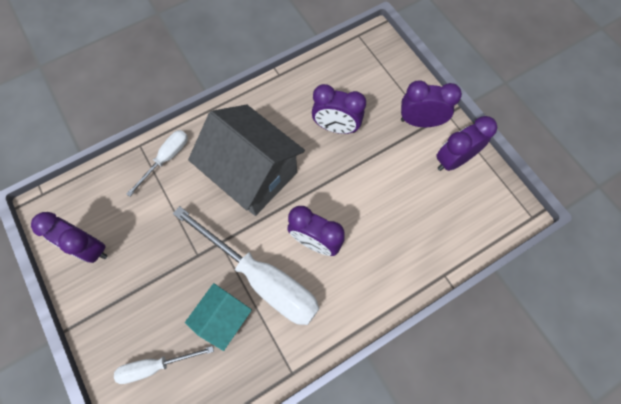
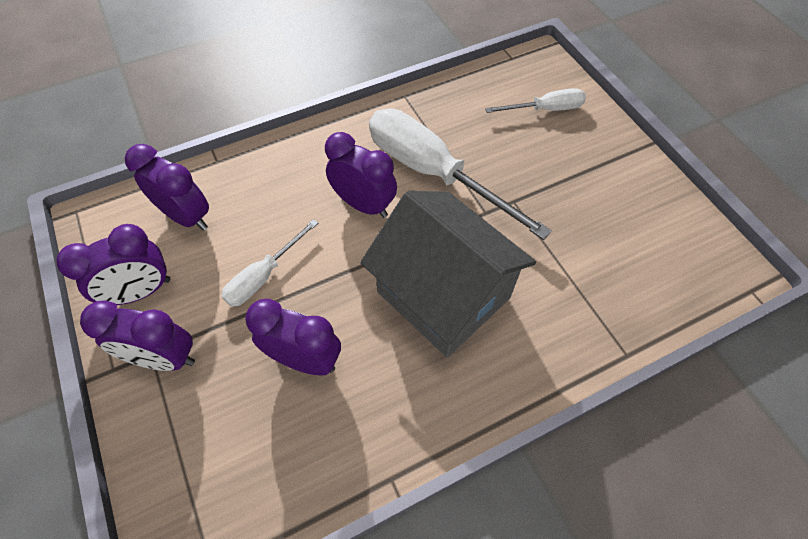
camera: 175 degrees left, 10 degrees down
(90, 247) = (654, 219): purple clock -> purple clock (187, 216)
(166, 159) = (578, 328): white screwdriver -> white screwdriver (264, 276)
(223, 318) = (477, 141): turquoise house -> none

